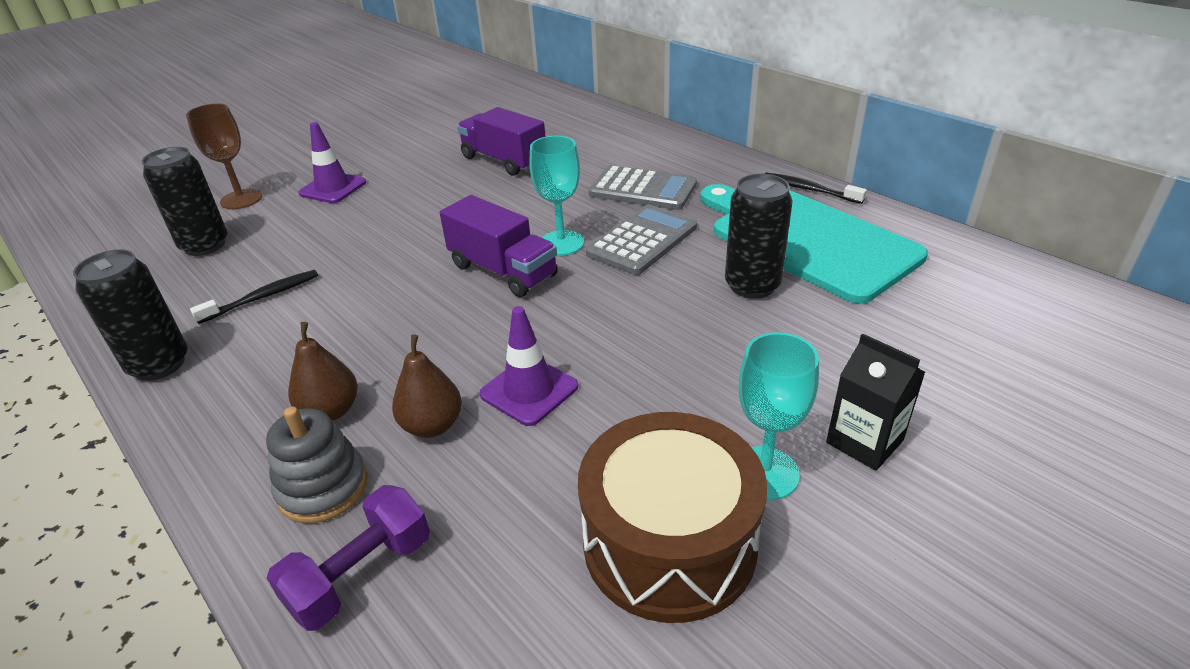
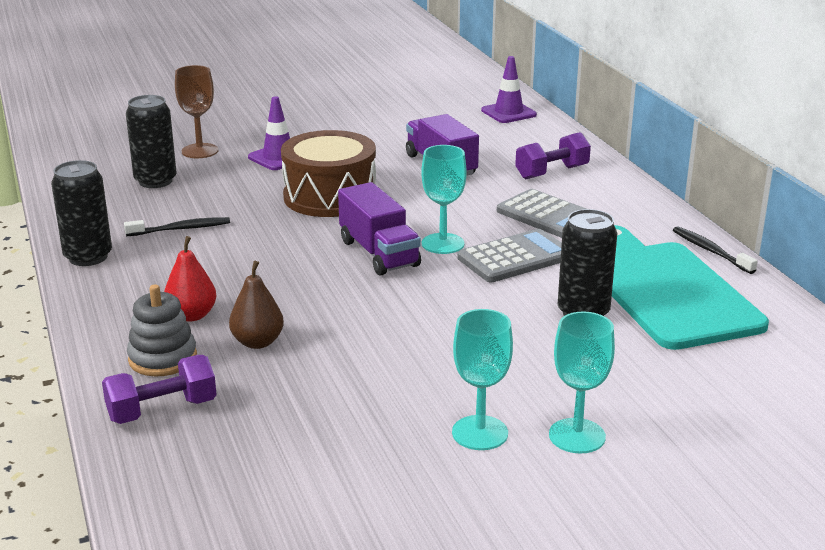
camera: 20 degrees right, 10 degrees down
(331, 411) = (192, 315): brown pear -> red pear
(529, 390) = (342, 339): purple traffic cone -> purple traffic cone (508, 113)
(612, 145) = (552, 172): none -> purple dumbbell
(669, 543) = (377, 450): brown drum -> brown drum (330, 196)
(864, 441) = (577, 436): black carton -> turquoise goblet

